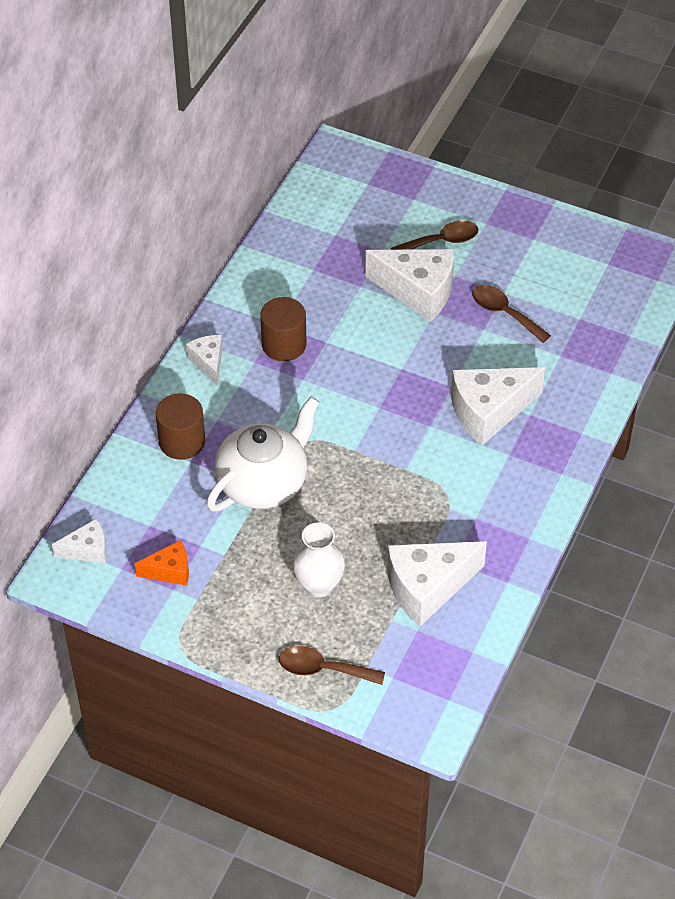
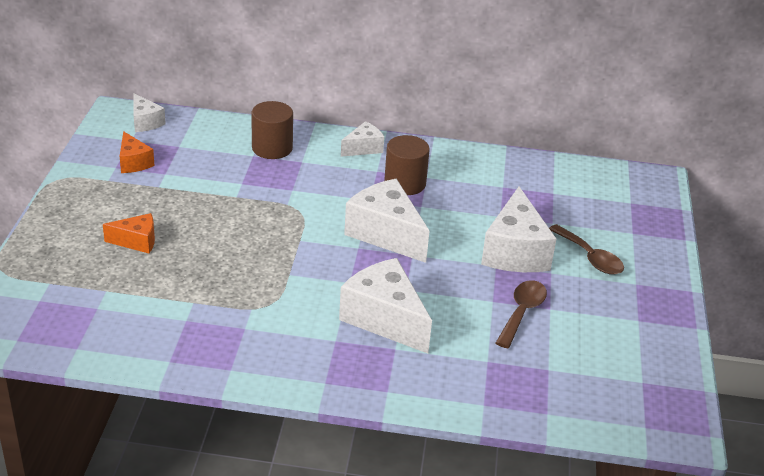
camera: 70 degrees right, 15 degrees down
(264, 482) = (243, 195): white teapot -> none
(318, 585) = (137, 241): white vase -> orange cheese
(323, 669) = (43, 257): brown spoon -> none
(427, 588) = (149, 307): white cheese -> white cheese (386, 234)

